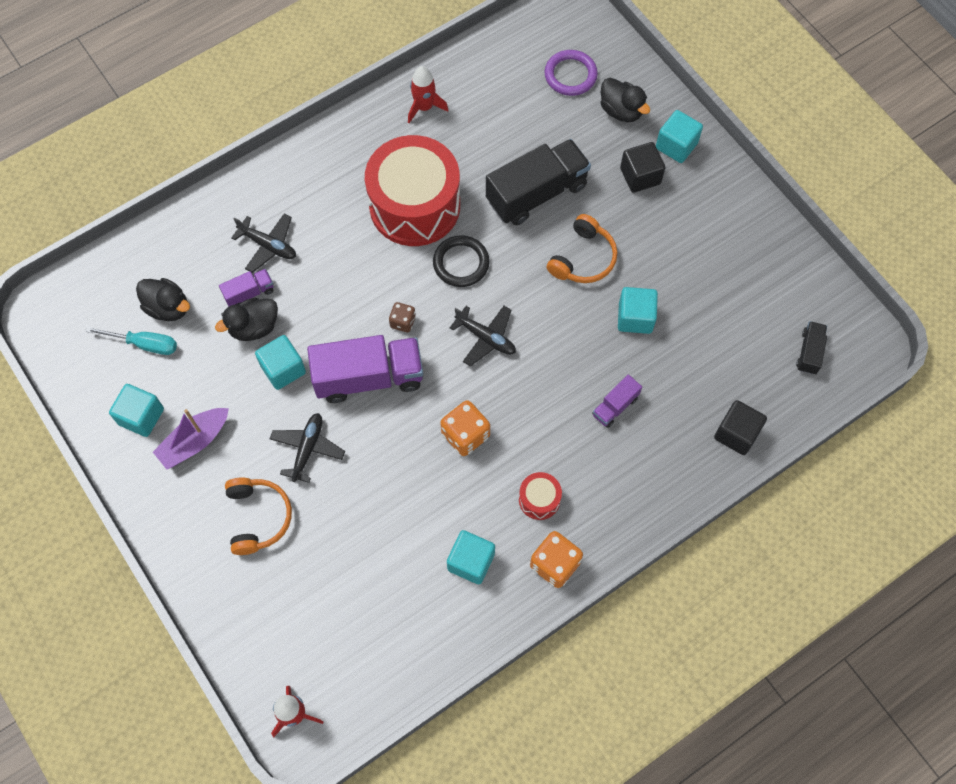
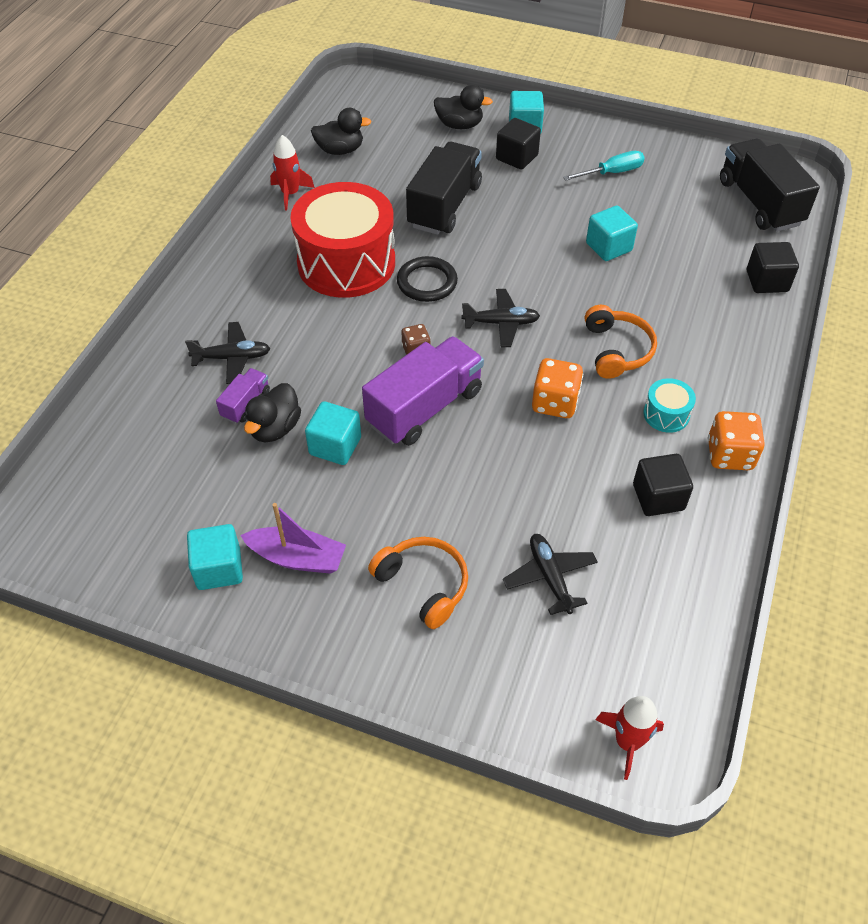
camera: 35 degrees left, 15 degrees down
(144, 344) = (169, 503): turquoise screwdriver -> turquoise screwdriver (612, 173)
(168, 307) = (169, 459): black duck -> black duck (340, 150)
(194, 442) = (297, 558): purple boat -> purple boat turned 90 degrees counterclockwise
(307, 449) = (419, 497): black plane -> black plane (550, 577)
(471, 562) = (658, 497): turquoise cube -> black cube
(539, 499) = (666, 414): red drum -> turquoise drum
(570, 75) = (396, 121): purple ring -> none
(583, 258) = (527, 229): orange headphones -> orange headphones (617, 350)
(615, 406) = (656, 313): purple truck -> none
(809, 352) = (759, 203): black truck -> black truck, size x2.11

